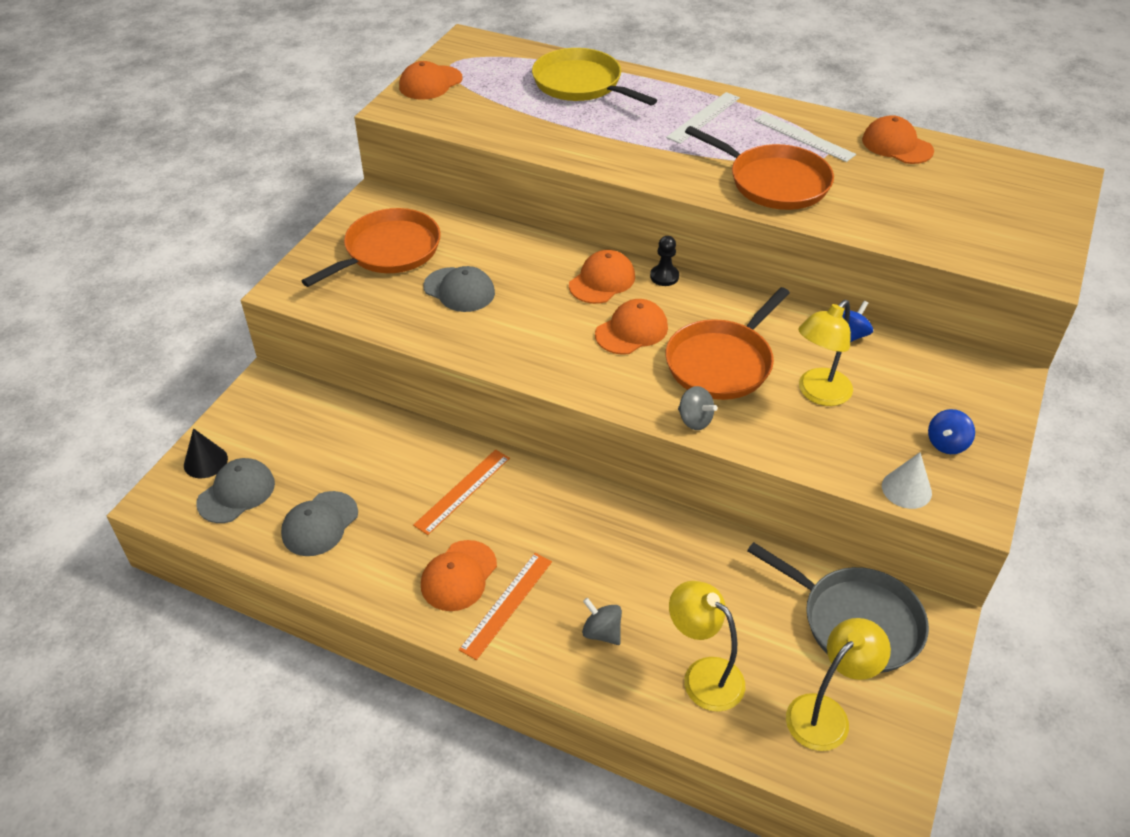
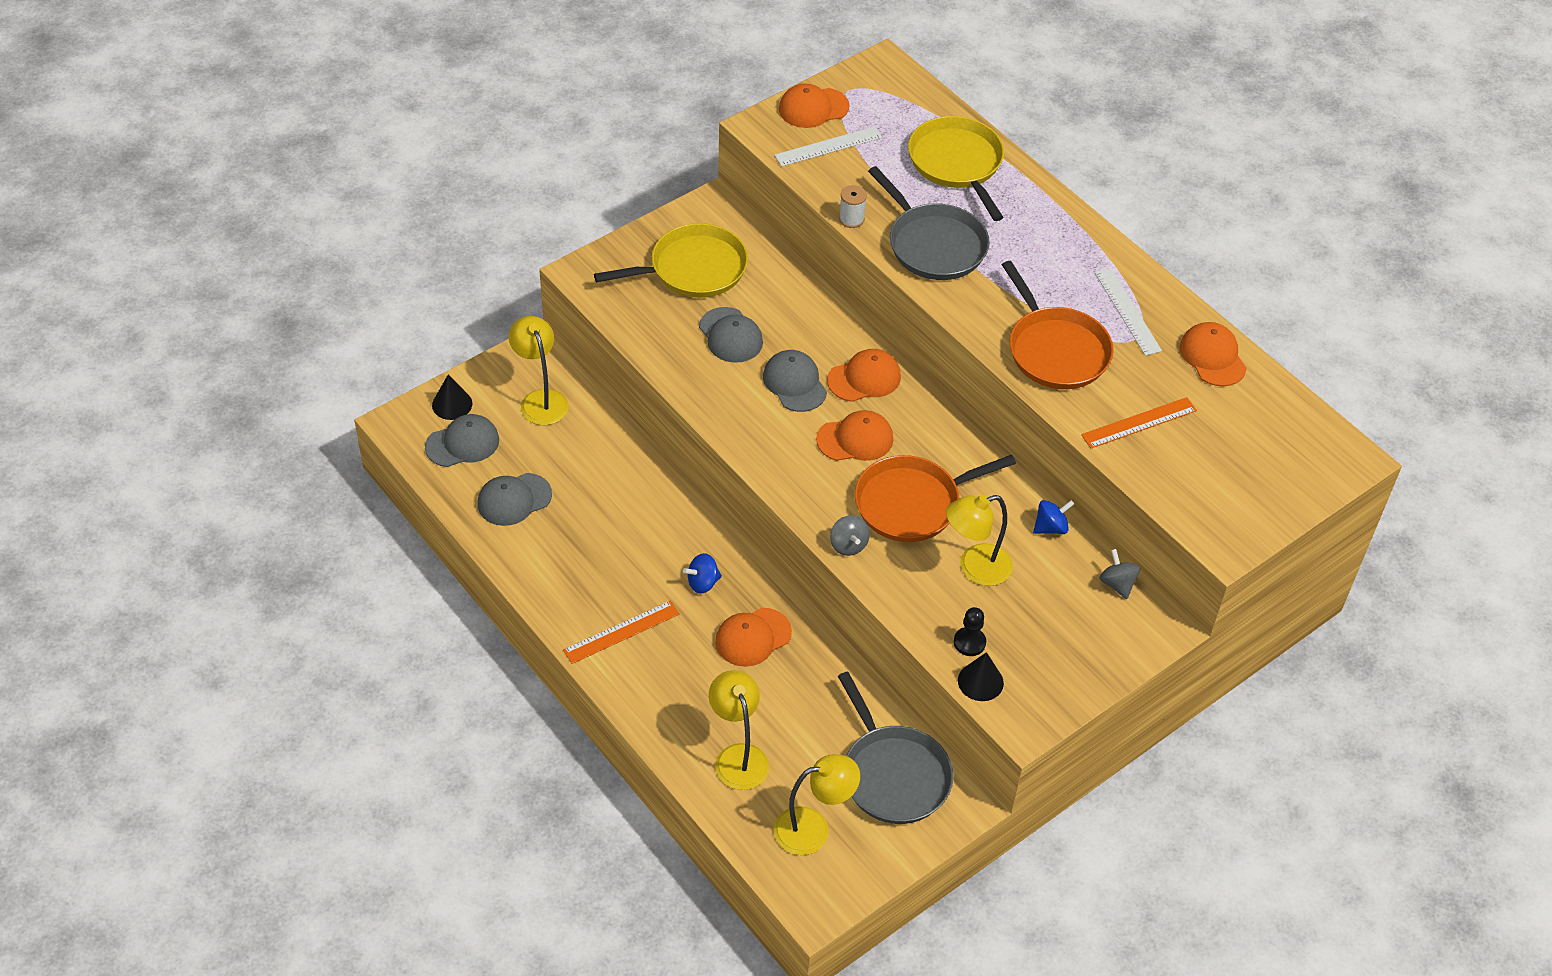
camera: 25 degrees right, 5 degrees up
(294, 424) = (541, 399): none -> yellow lamp
(389, 251) = (693, 269): orange pan -> yellow pan
(459, 576) = (598, 592): orange cap -> orange cap (753, 637)
(462, 491) = (645, 522): orange ruler -> orange ruler (1139, 423)
(524, 147) = (851, 219): none -> white spool
(544, 306) = (794, 383): none -> grey cap
(602, 632) = (681, 687): grey spinning top -> grey spinning top (1117, 584)
(609, 143) = (933, 245): none -> grey pan
(664, 276) = (925, 397): black pawn -> black pawn (969, 642)
(703, 117) = (1047, 250): white ruler -> white ruler (828, 146)
(906, 489) = (980, 681): white cone -> black cone
(946, 444) = (1050, 660): blue spinning top -> blue spinning top (702, 583)

